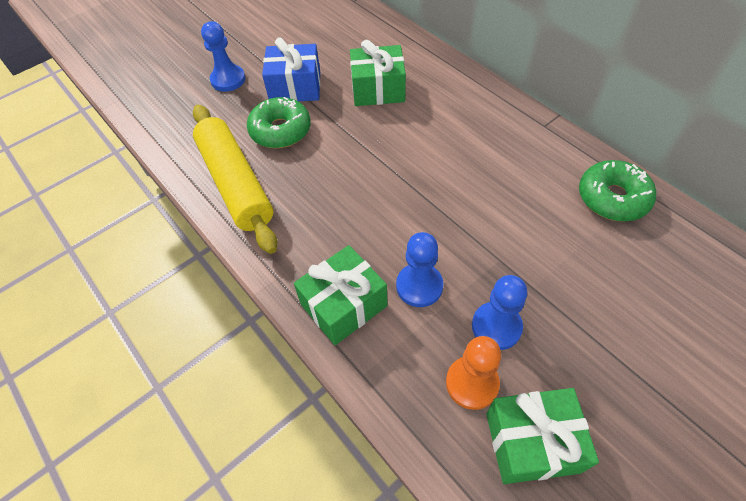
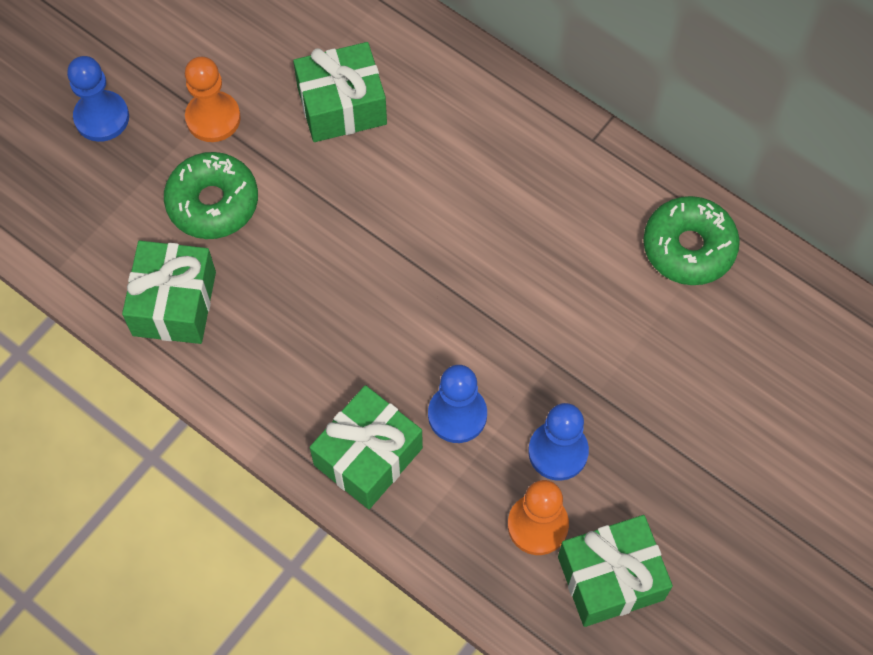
camera: 15 degrees left, 10 degrees up
(236, 184) = (174, 303): yellow rolling pin -> green gift
(295, 87) = (213, 118): blue gift -> orange pawn

